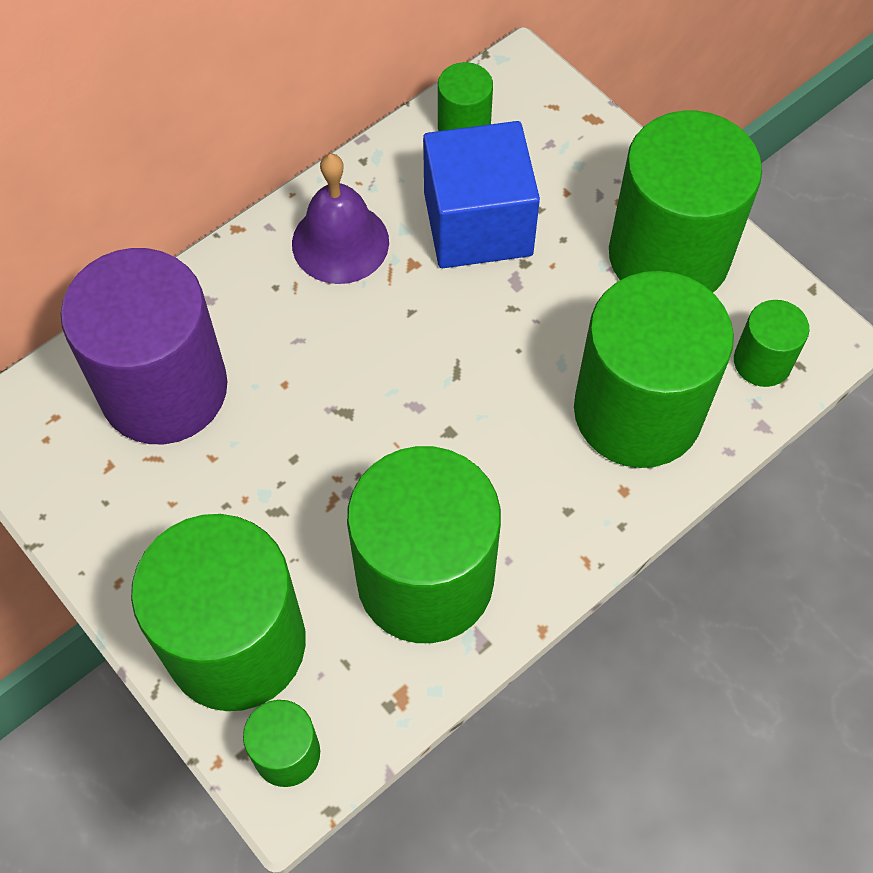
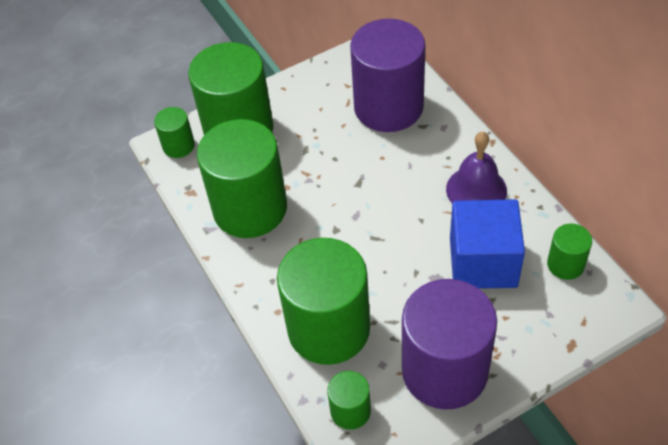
camera: 105 degrees right, 10 degrees down
(668, 255) = (444, 370): green cylinder -> purple cylinder

